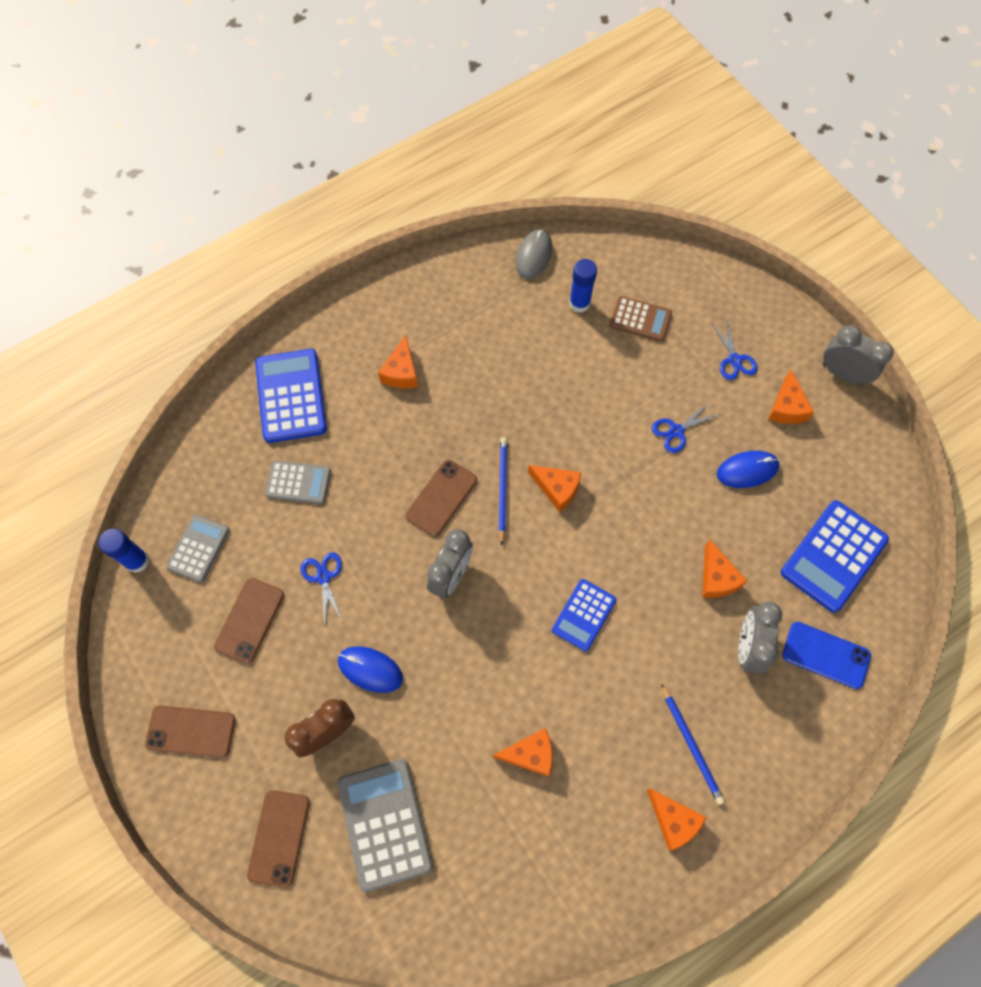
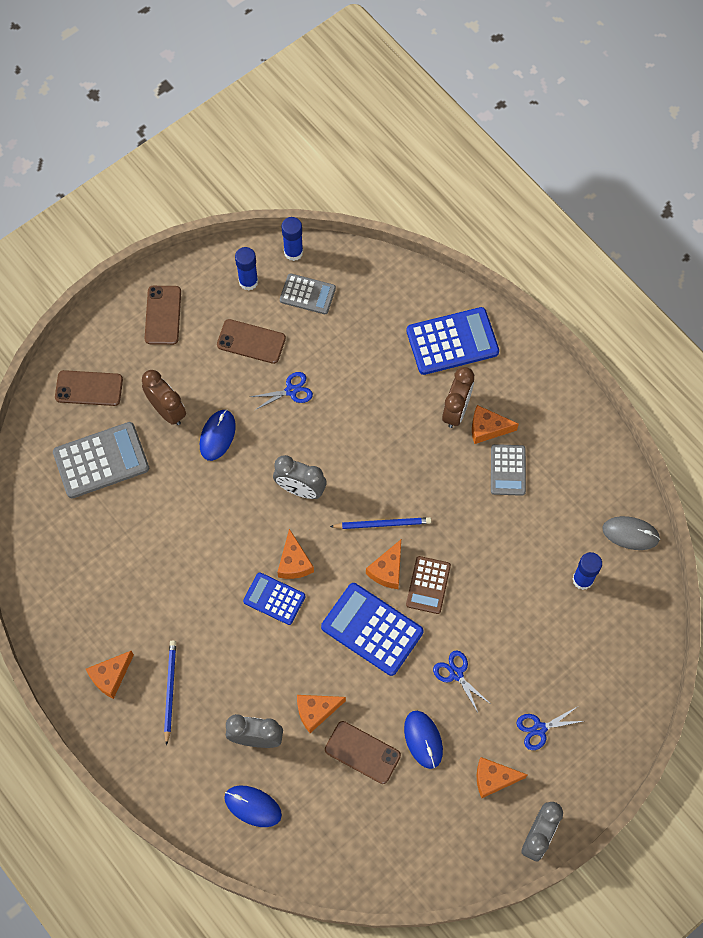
camera: 85 degrees right, 0 degrees up
(166, 618) = (248, 282): none -> blue glue stick
(298, 482) = (372, 359): grey calculator -> grey calculator (508, 470)
(376, 401) = (456, 410): none -> brown clock
(441, 498) = (369, 474): brown phone -> brown phone (362, 752)
(530, 754) = (157, 563): orange cheese -> orange cheese (294, 562)
(640, 319) = (573, 637): brown calculator -> brown calculator (428, 585)
(691, 745) = (170, 690): blue pencil -> blue pencil turned 120 degrees clockwise
(826, 655) = (253, 806): blue phone -> blue mouse
(833, 556) = (345, 817): blue calculator -> blue calculator (372, 629)

